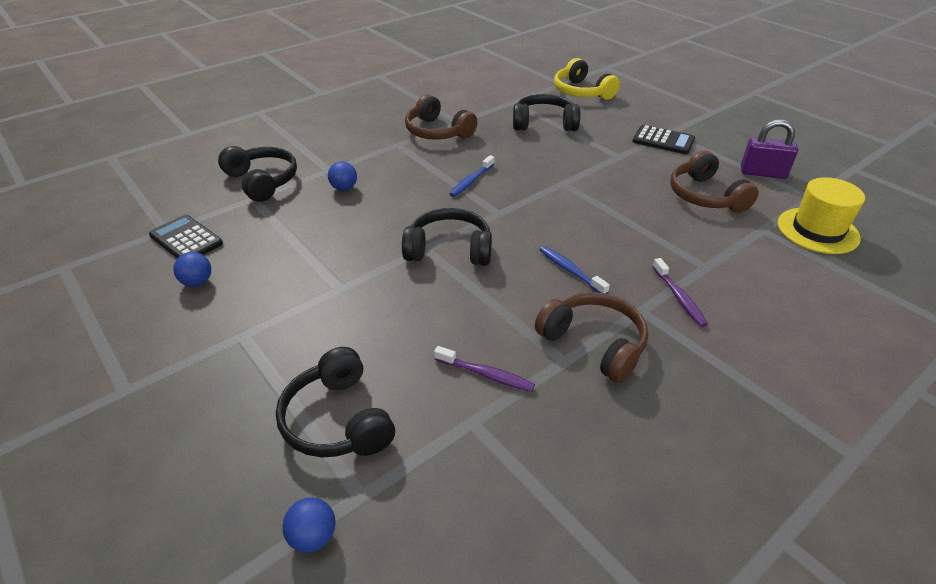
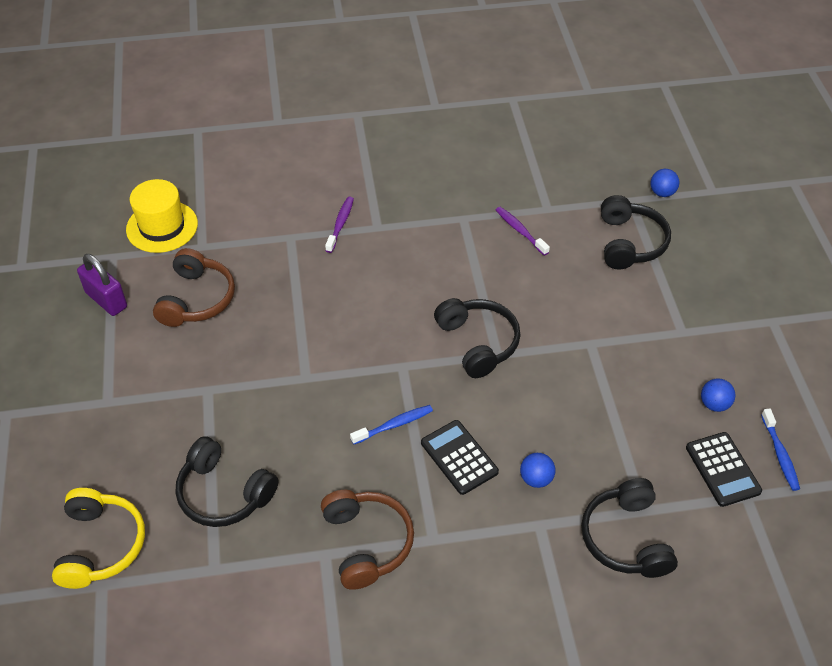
camera: 150 degrees left, 10 degrees up
(449, 250) = (477, 343): black headphones -> black headphones turned 150 degrees counterclockwise
(570, 270) = (395, 279): blue toothbrush -> blue toothbrush (780, 454)
(593, 344) = (433, 220): brown headphones -> none
(663, 140) = (131, 391): black calculator -> black calculator (459, 457)

